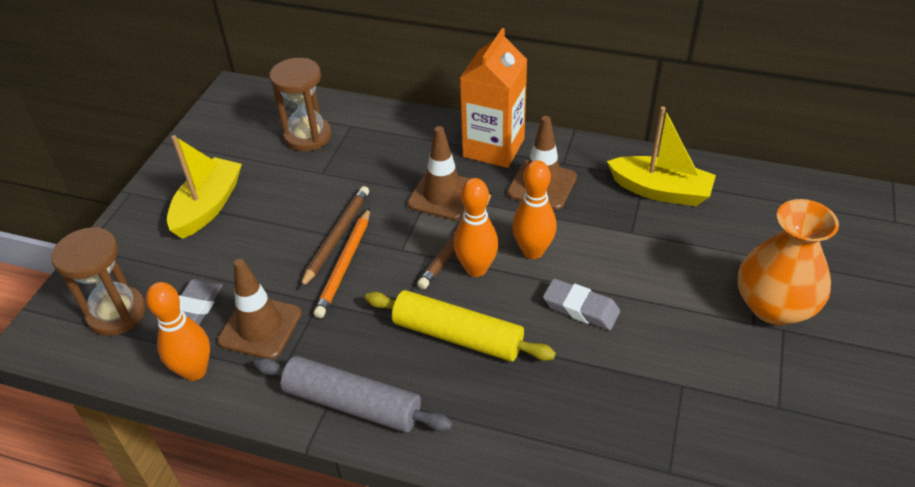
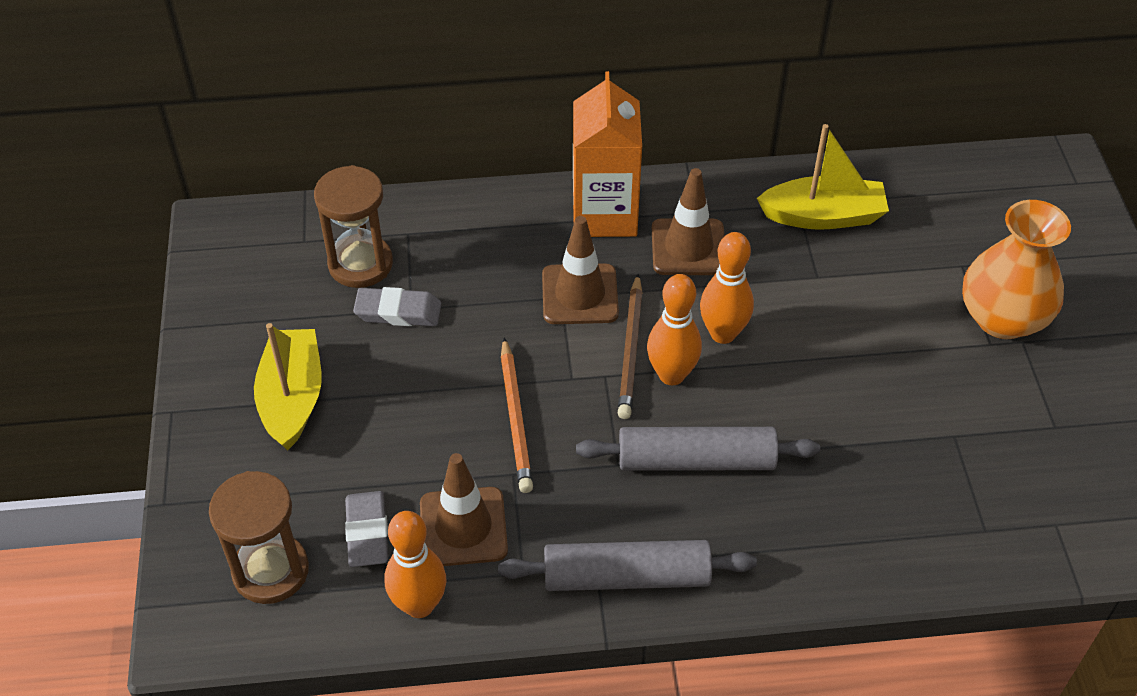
camera: 25 degrees left, 5 degrees up
(336, 237) = (484, 387): brown pencil -> none
(457, 336) = (696, 460): yellow rolling pin -> grey rolling pin
(580, 308) = (810, 384): grey eraser -> grey eraser (398, 312)

